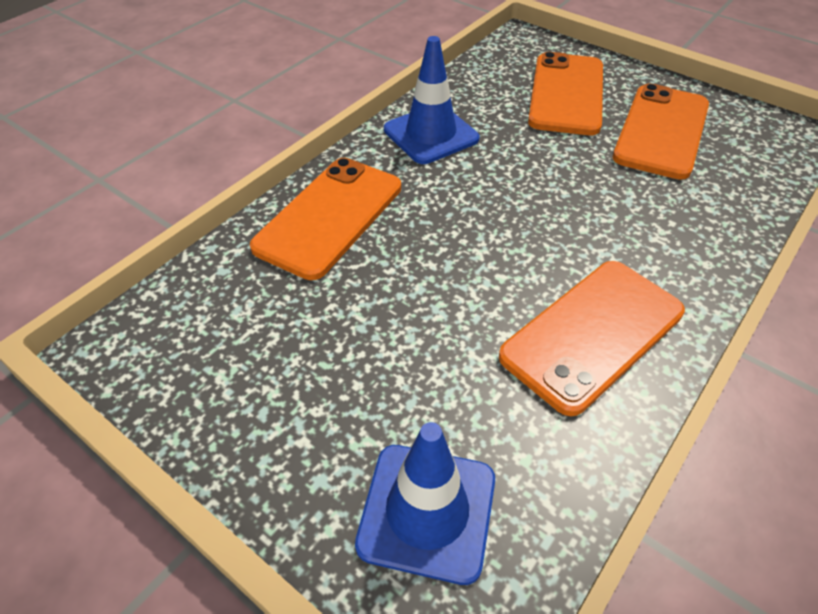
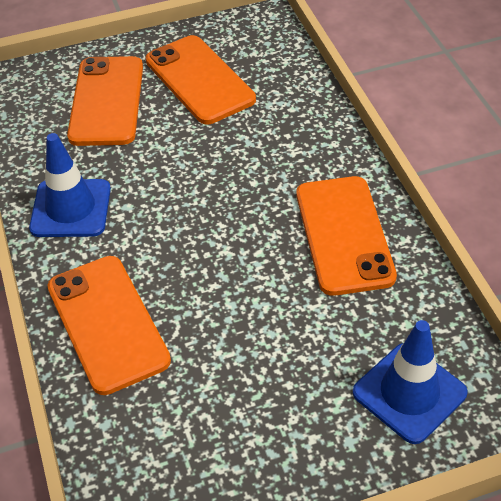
camera: 55 degrees left, 0 degrees up
(566, 94) = (107, 101): orange phone -> orange phone turned 45 degrees clockwise

